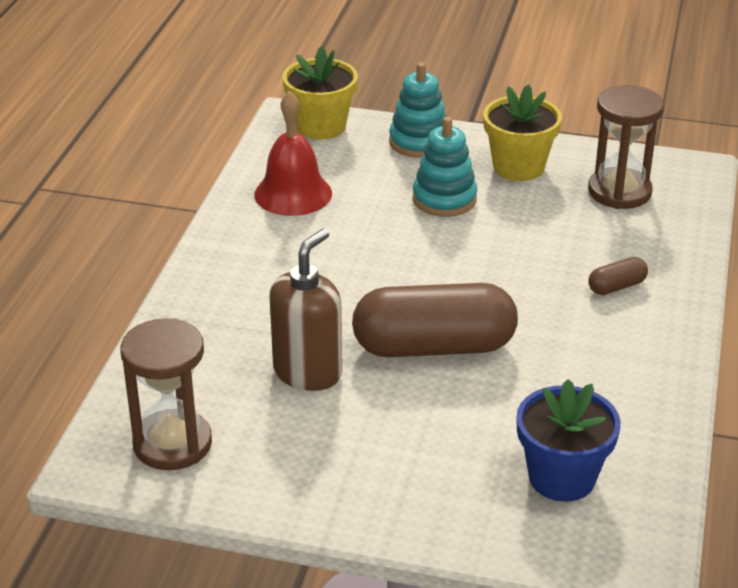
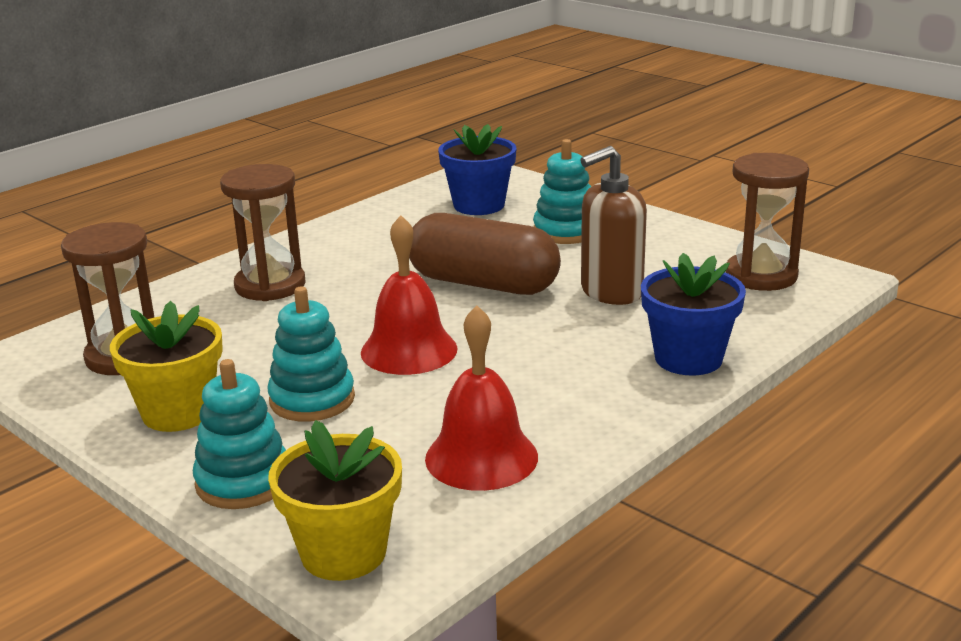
camera: 150 degrees left, 10 degrees down
(197, 313) = (688, 358): none -> blue flower pot
(421, 457) = (566, 231): none -> turquoise stacking toy
(423, 257) = (409, 350): none -> red bell
(616, 286) = (270, 285): brown capsule -> brown hourglass

